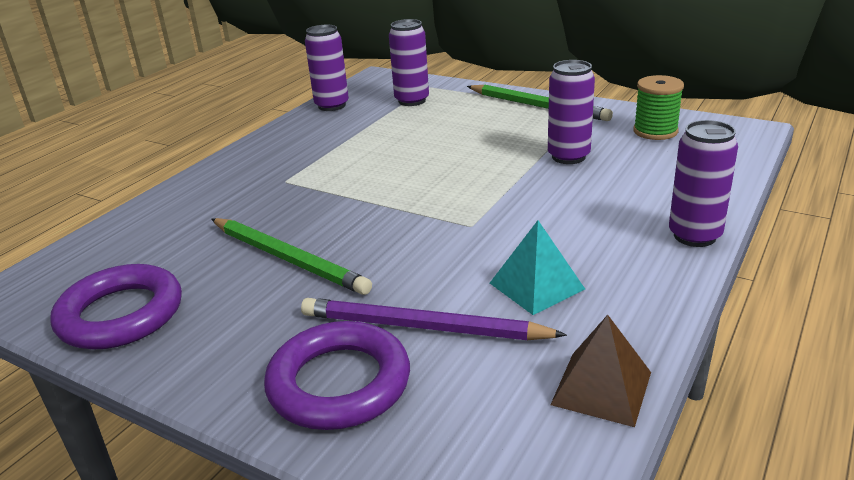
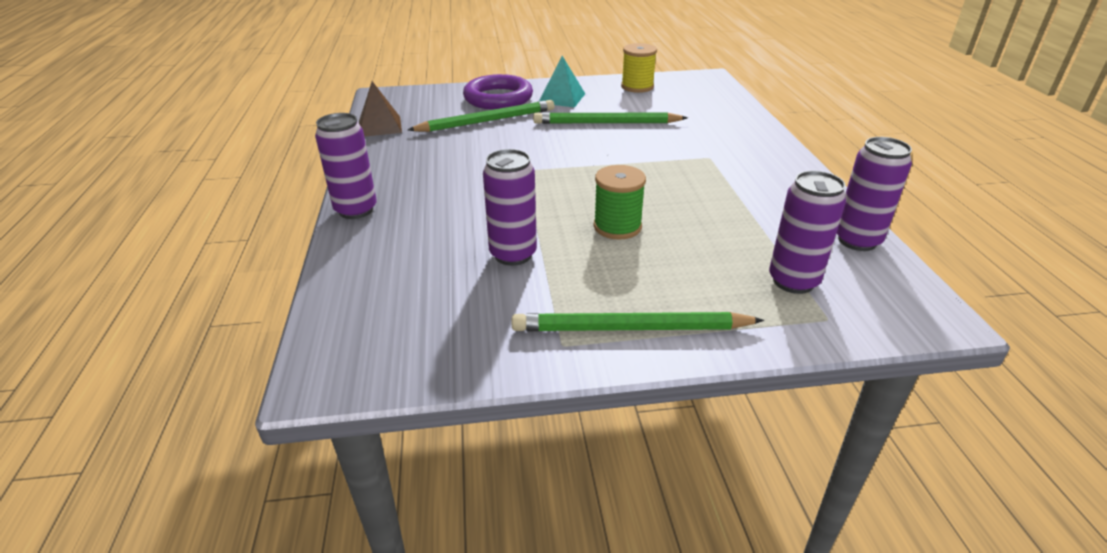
camera: 140 degrees right, 5 degrees up
(121, 314) = (637, 87): purple ring -> yellow spool
(423, 327) = (486, 121): purple pencil -> green pencil
(536, 286) = (445, 151): turquoise pyramid -> turquoise pyramid (562, 98)
(655, 131) = (444, 329): green spool -> green spool (617, 227)

